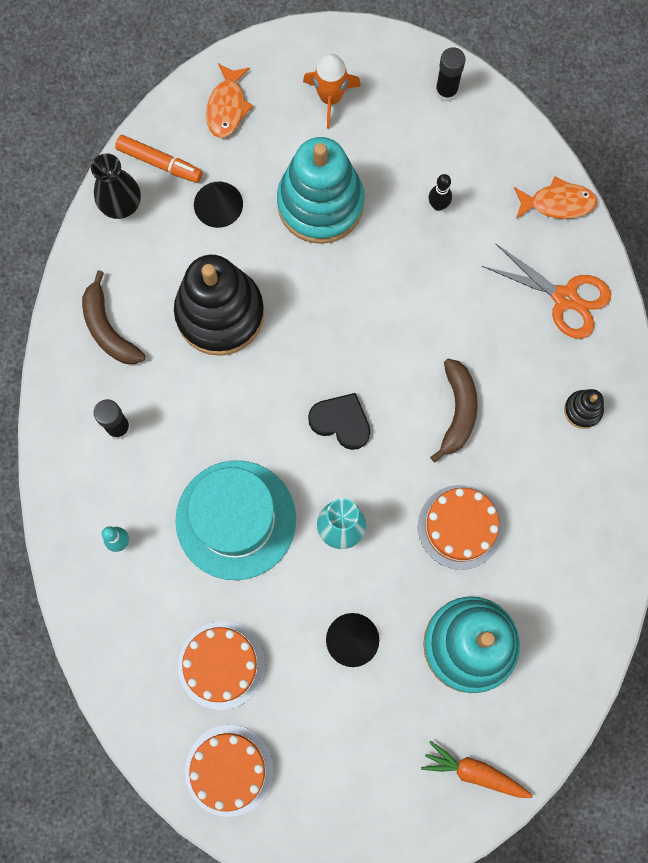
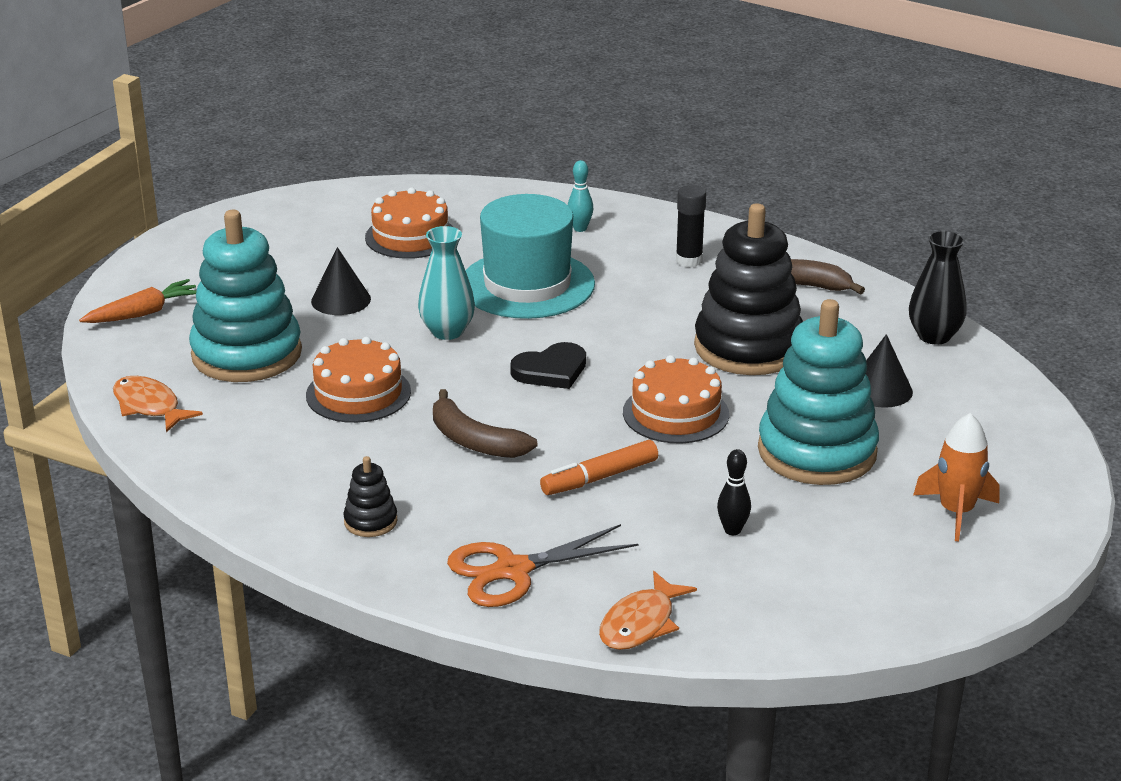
camera: 125 degrees right, 45 degrees down
(159, 162) = (967, 373): orange marker -> orange marker (600, 477)
(227, 107) = (1004, 438): orange fish -> orange fish (149, 406)
(229, 770) = (324, 212): orange cake -> orange cake (675, 413)
(446, 91) = (888, 604): black glue stick -> none

